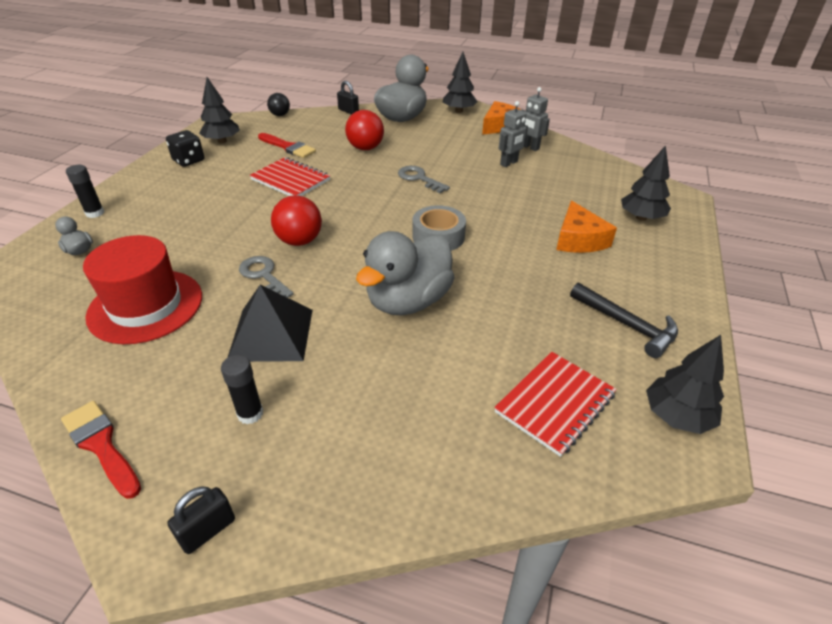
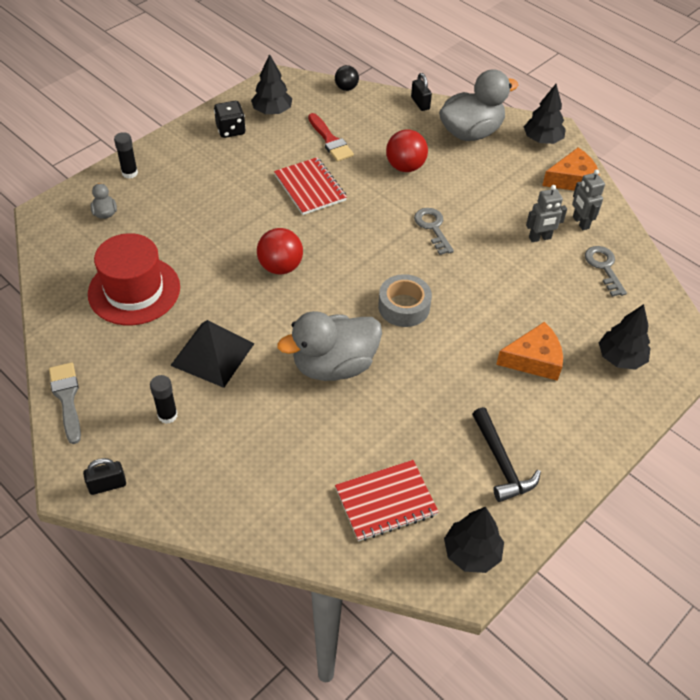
camera: 25 degrees right, 10 degrees up
(101, 445) = (67, 398): red brush -> grey brush
(264, 276) = (233, 294): grey key -> grey key (604, 267)
(578, 239) = (534, 359): orange cheese -> orange cheese turned 120 degrees counterclockwise

